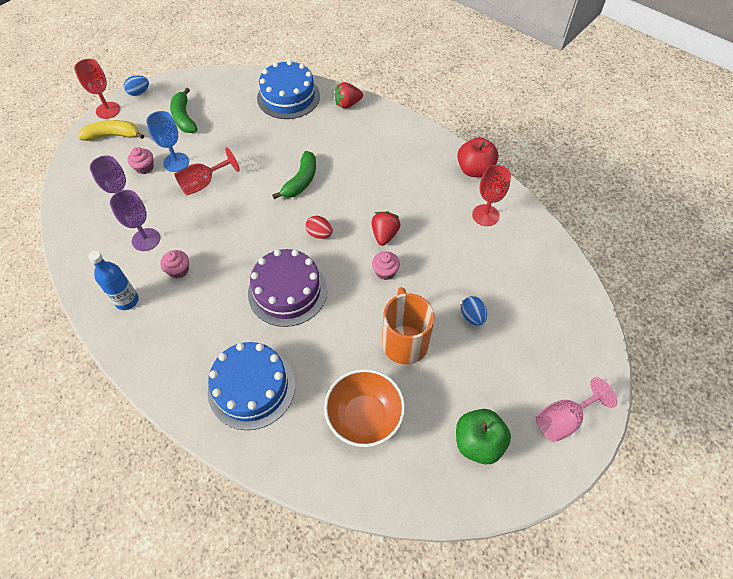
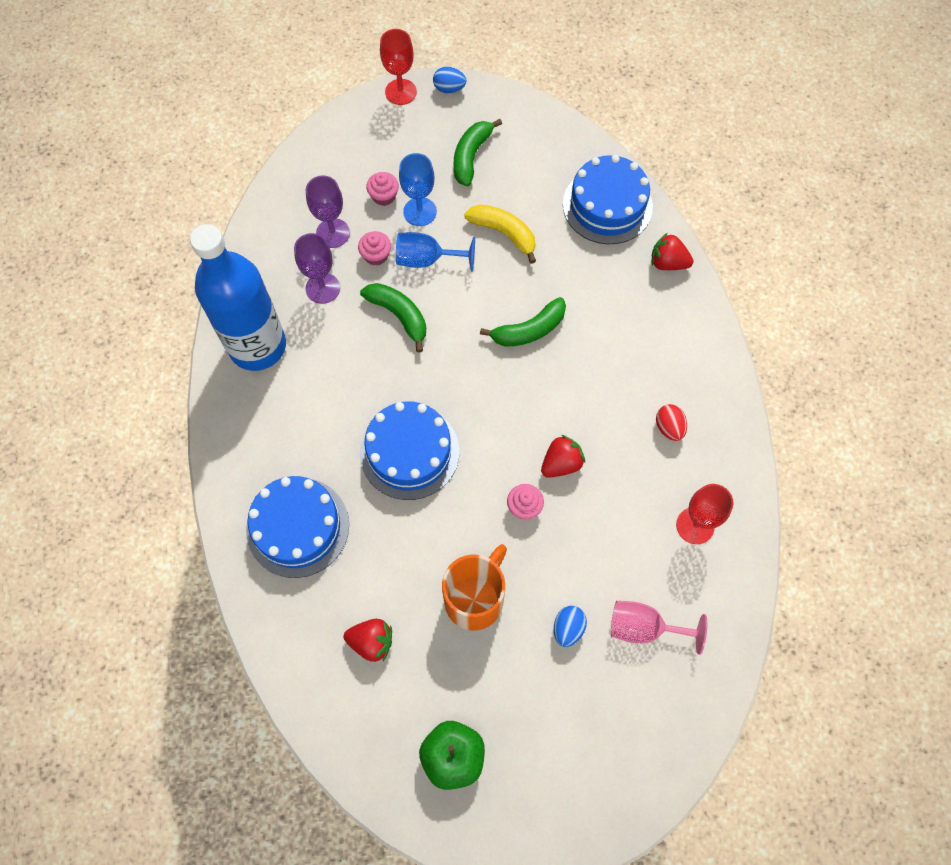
camera: 40 degrees right, 10 degrees up
(113, 136) = (382, 131): yellow banana -> yellow banana (504, 233)
(127, 300) = (257, 346): blue bottle -> blue bottle, size x2.07
(178, 270) = (327, 347): pink cupcake -> pink cupcake (376, 255)
(203, 183) = (427, 259): red goblet -> blue goblet
(212, 223) = (399, 315): none -> green banana
(287, 291) = (409, 452): purple cake -> blue cake
(319, 234) = (494, 410): red egg -> red egg (669, 427)
(364, 417) = (371, 642): orange bowl -> red strawberry
(474, 170) = (737, 460): red apple -> none
(563, 419) = (556, 808): pink goblet -> pink goblet (644, 627)

